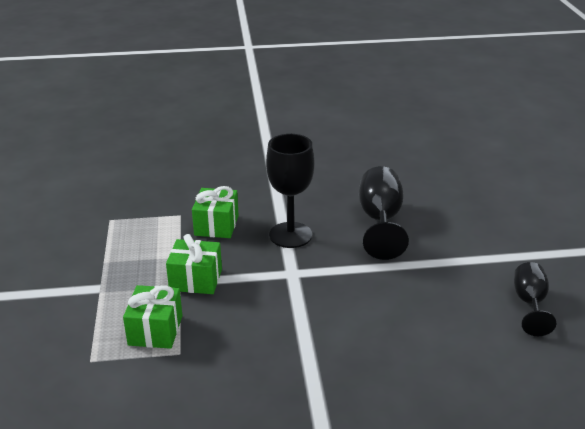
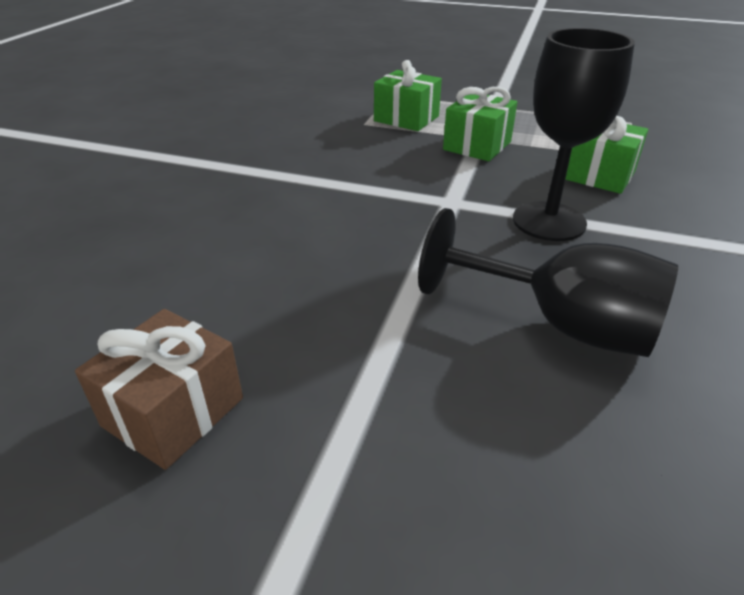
camera: 115 degrees right, 5 degrees up
(530, 303) = (173, 412): black goblet -> brown gift

